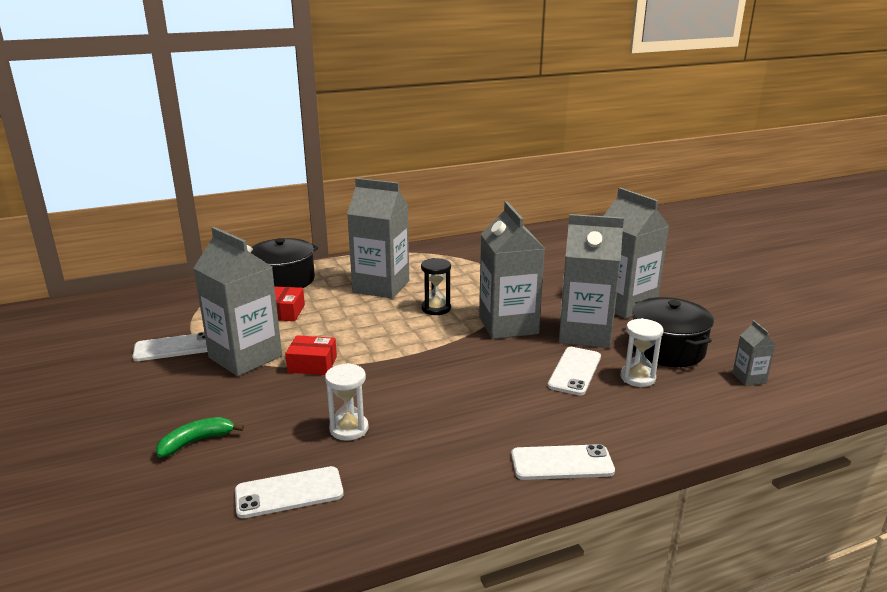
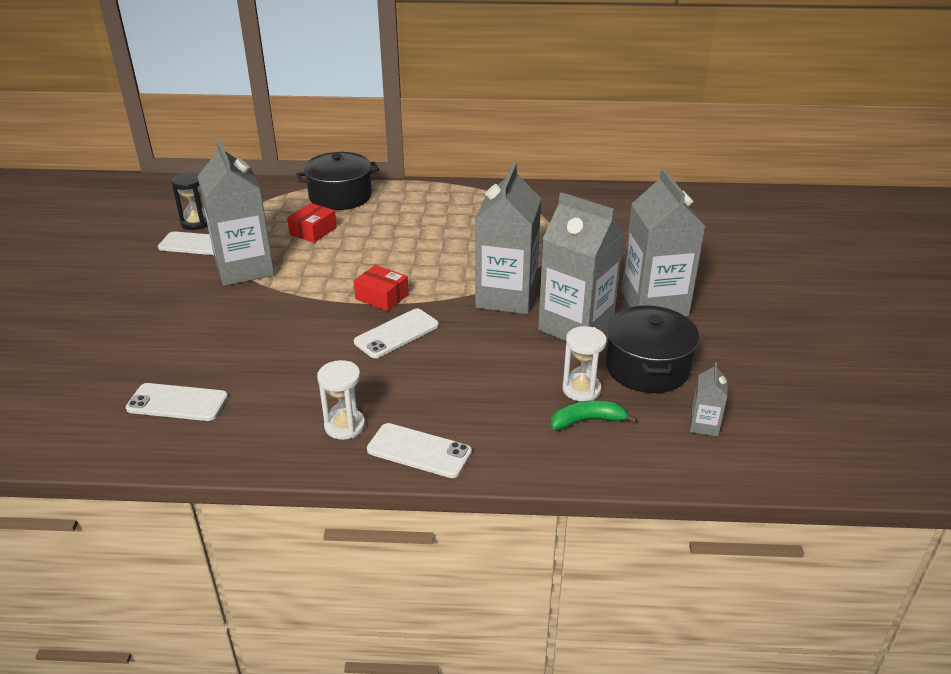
camera: 25 degrees right, 10 degrees up
(196, 442) = (147, 337): green banana -> green banana (587, 421)
(312, 364) = (292, 291): red box -> red box (382, 297)
(349, 429) = (269, 361): white hourglass -> white hourglass (345, 426)
(381, 286) = (422, 223): grey carton -> none
(436, 308) = (452, 261): black hourglass -> black hourglass (196, 223)
(575, 371) = (524, 364): white phone -> white phone (397, 334)

